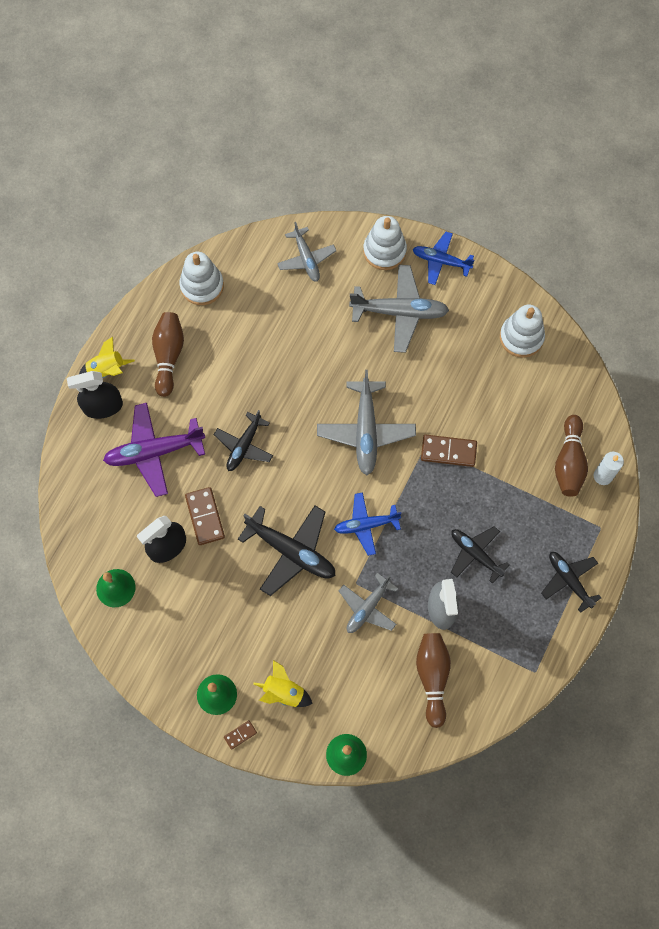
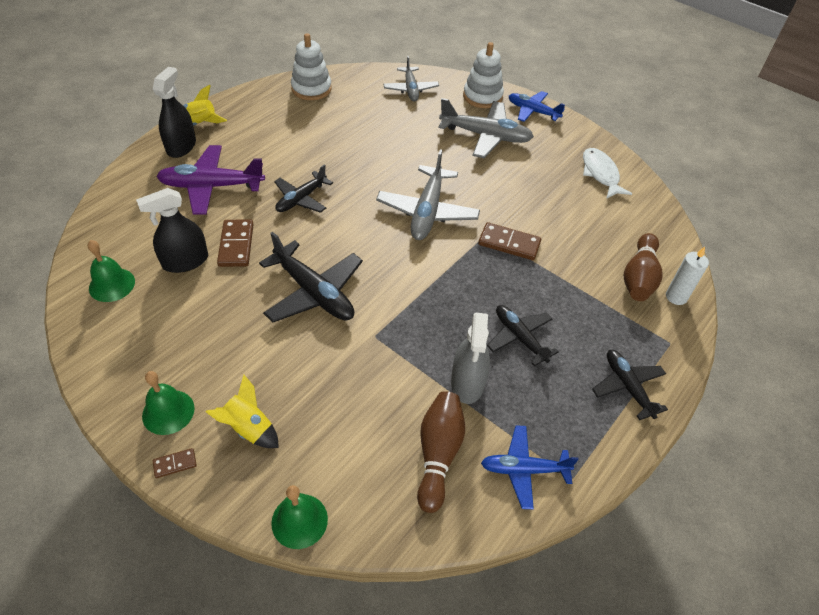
camera: 10 degrees right, 20 degrees down
(103, 406) = (181, 146): black spray bottle -> black spray bottle turned 105 degrees clockwise
(168, 356) = (259, 125): brown bowling pin -> none
(366, 525) = (403, 286): blue plane -> blue plane (523, 469)
(367, 608) = (381, 362): grey plane -> none
(521, 337) = (600, 174): white stacking toy -> white fish

